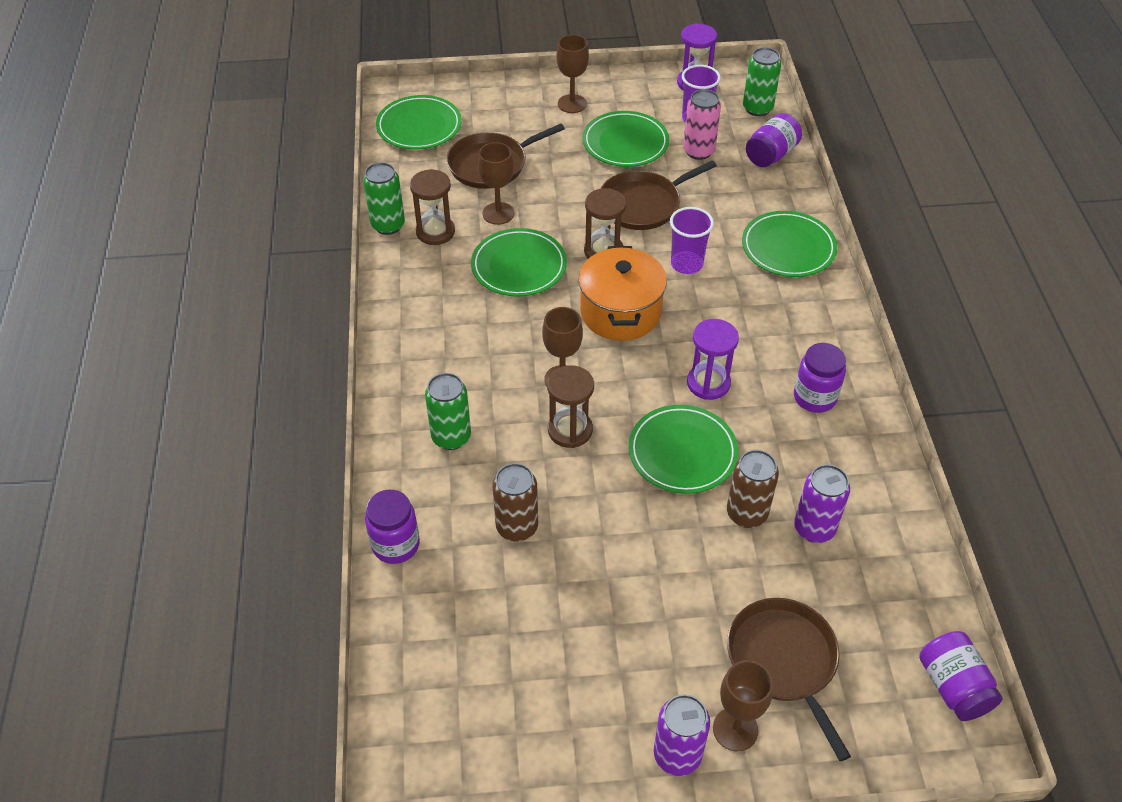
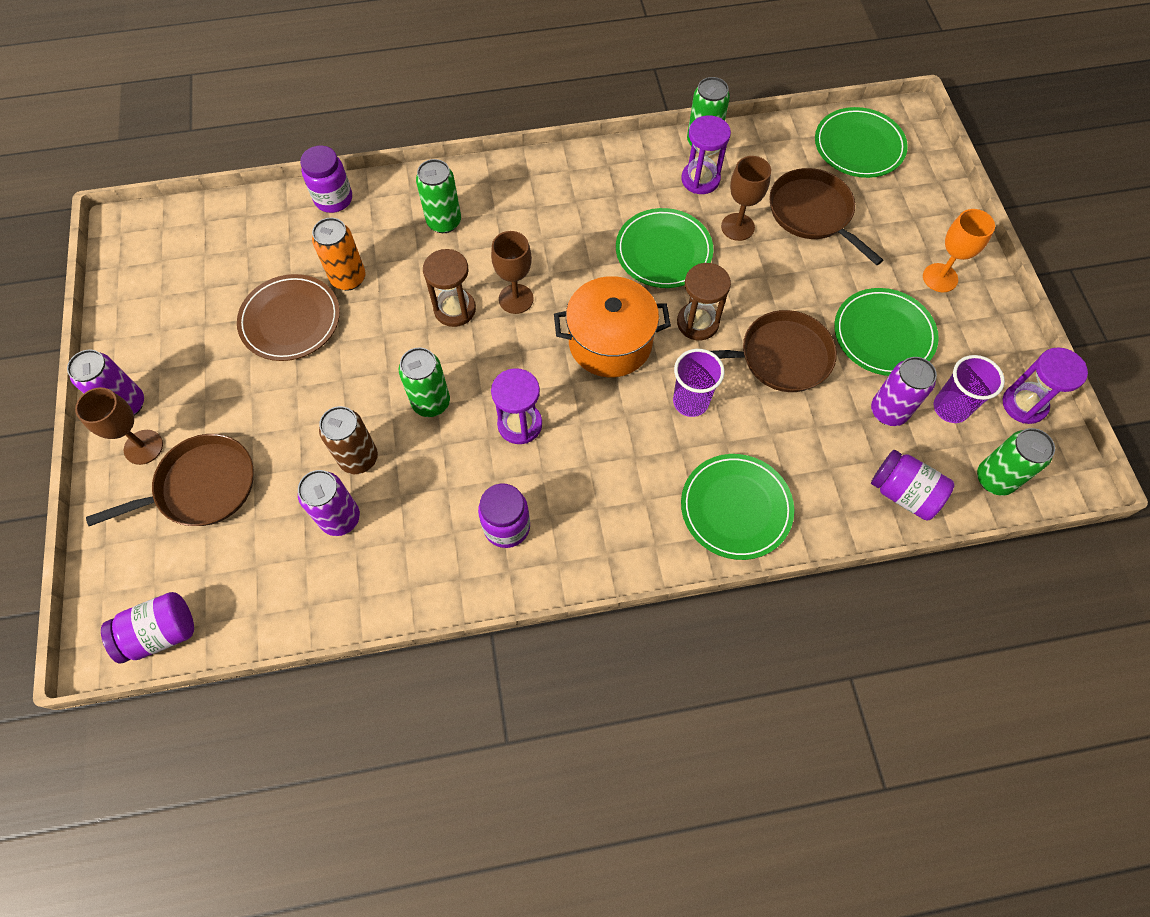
camera: 85 degrees right, 15 degrees up
(435, 232) = (700, 179): brown hourglass -> purple hourglass
(517, 527) = (348, 278): brown can -> orange can
(569, 583) = (290, 320): none -> brown plate
(572, 104) = (940, 278): brown goblet -> orange goblet
(643, 204) = (780, 357): brown pan -> brown pan turned 120 degrees clockwise
(682, 452) = (431, 402): green plate -> green can
(698, 151) = (888, 411): pink can -> purple can

